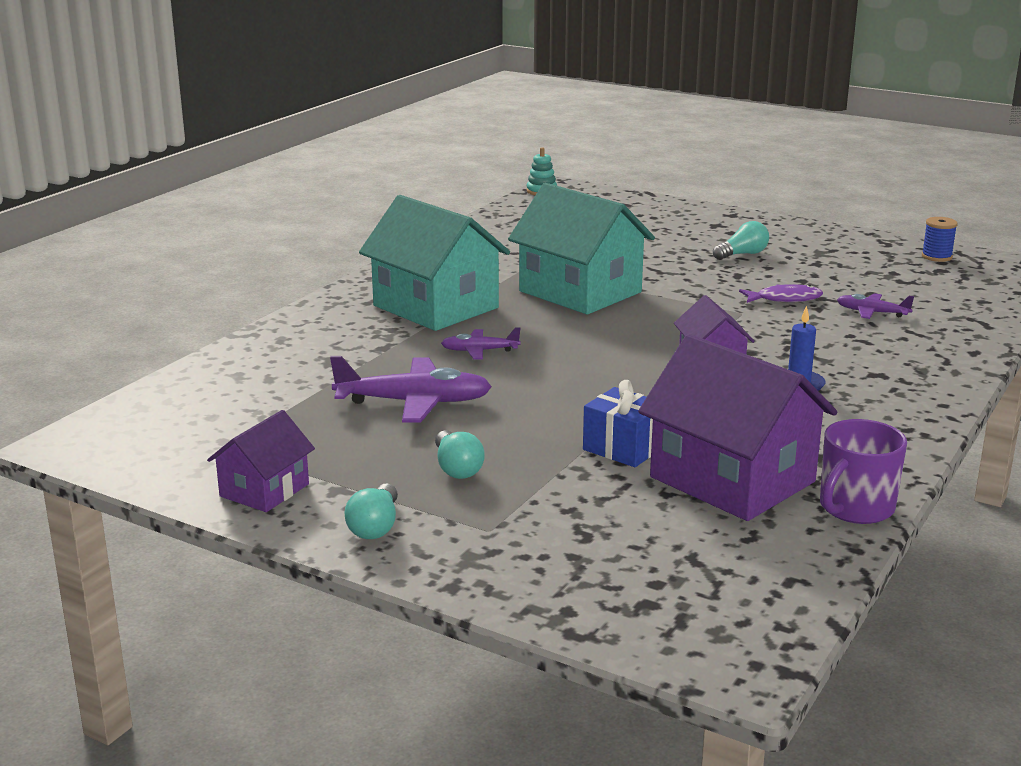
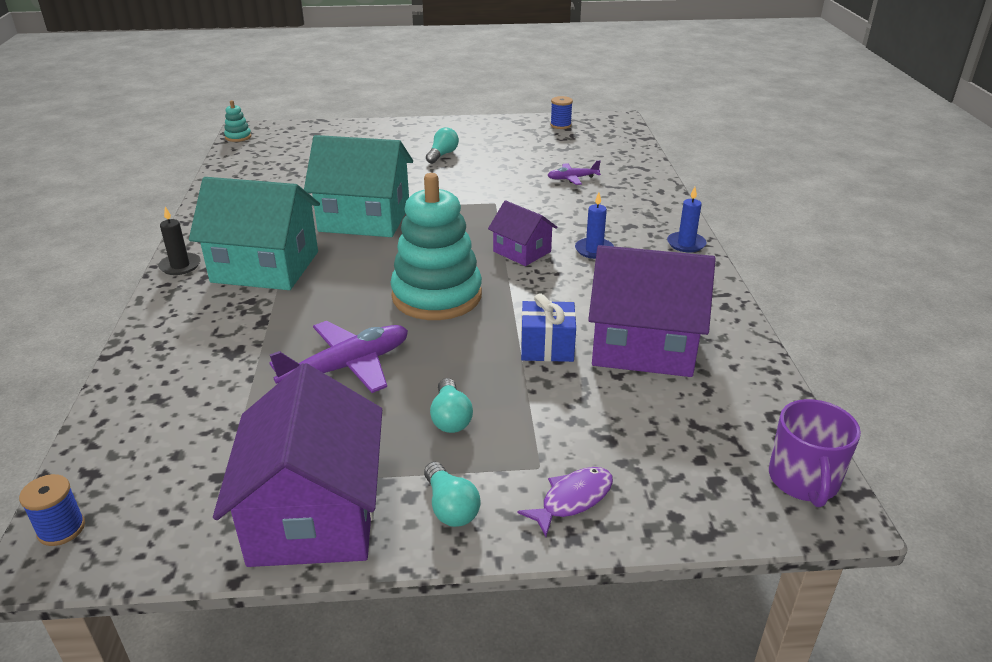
camera: 35 degrees left, 10 degrees up
(88, 433) = (61, 529): none -> blue spool
(264, 490) = (314, 514): purple house -> purple house, size x1.87
(363, 286) = (180, 266): none -> black candle
(457, 468) = (450, 418): turquoise light bulb -> turquoise light bulb turned 45 degrees clockwise
(479, 351) = (346, 297): purple plane -> none
(568, 374) = (437, 296): none -> turquoise stacking toy
(785, 299) = (509, 183): purple fish -> purple fish (572, 499)
(855, 508) = (736, 337): purple mug -> purple mug (803, 481)
(926, 410) = (686, 244): none -> blue candle

